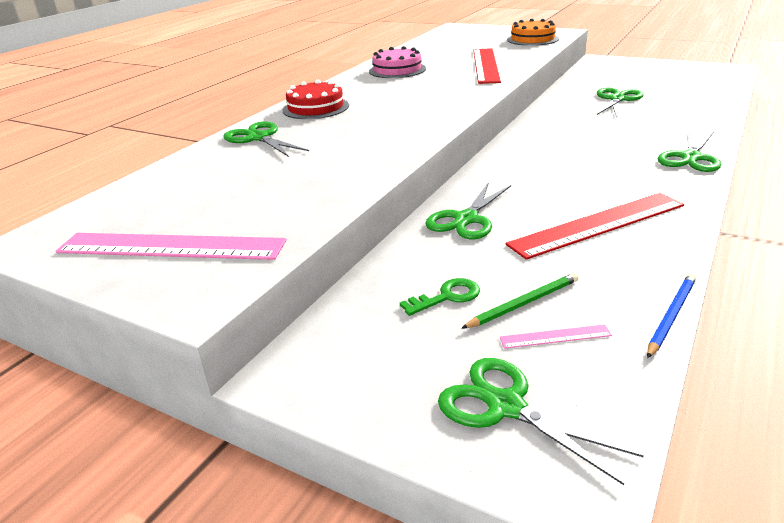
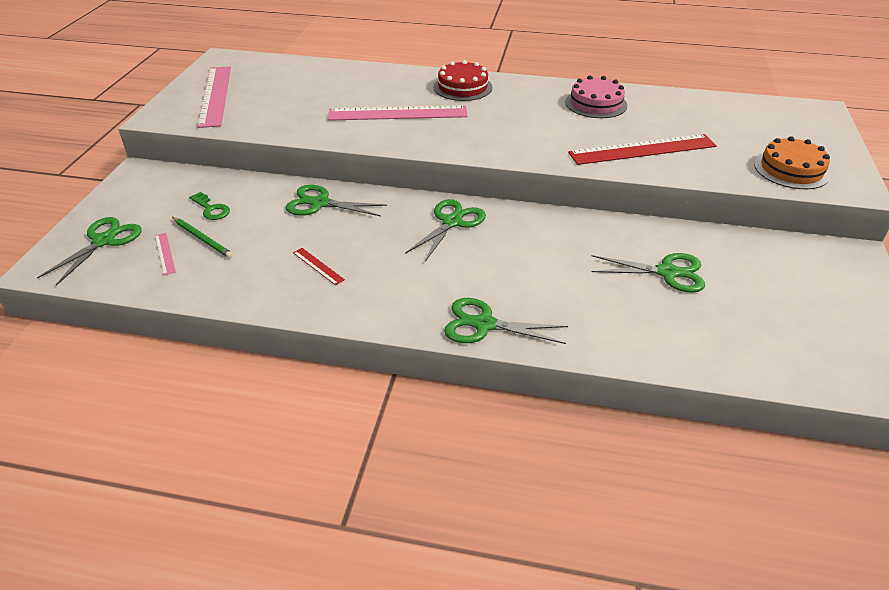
camera: 70 degrees right, 10 degrees up
(259, 138) = (386, 80): green scissors -> green scissors (452, 222)
(348, 136) = (397, 113): none -> pink ruler
(598, 225) = (318, 266): red ruler -> red ruler, size x0.42
(671, 315) = (184, 300): blue pencil -> none

